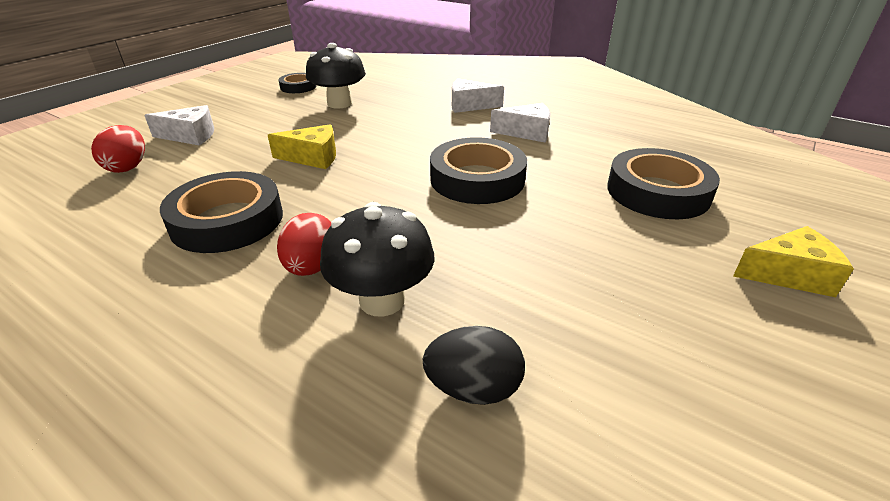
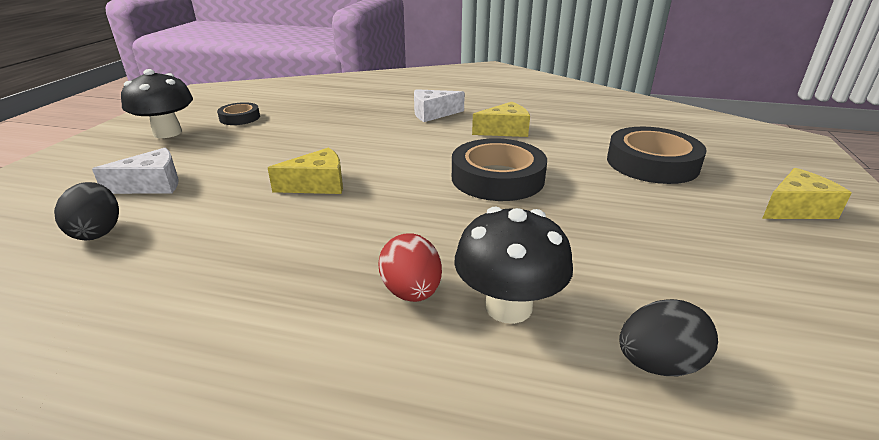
camera: 20 degrees left, 5 degrees down
(128, 167) = (97, 232): red egg -> black egg
(227, 220) = (276, 265): black tape -> none
(339, 104) = (300, 128): black mushroom -> black mushroom (167, 133)
(527, 132) = (505, 130): white cheese -> yellow cheese

